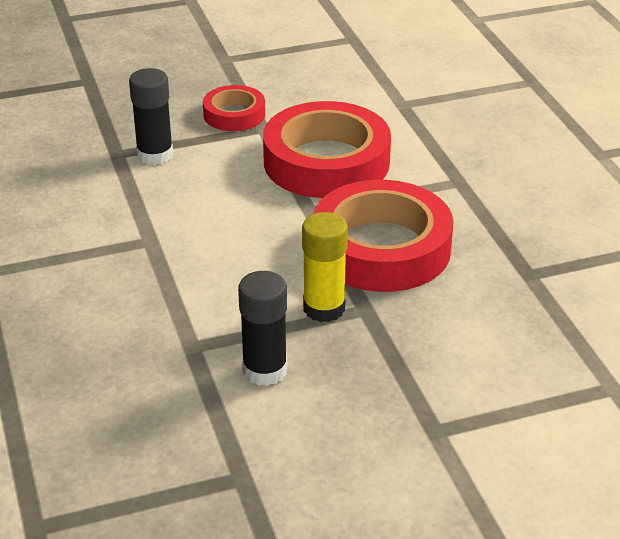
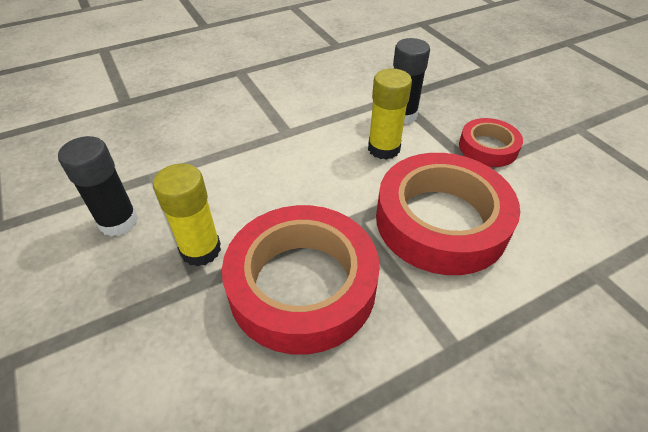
camera: 80 degrees right, 10 degrees up
(210, 176) = (384, 149): none -> yellow glue stick

